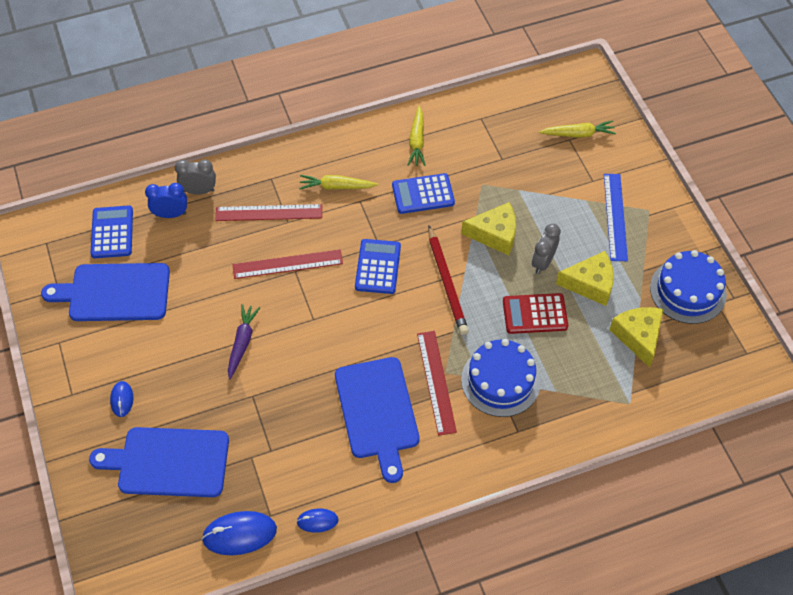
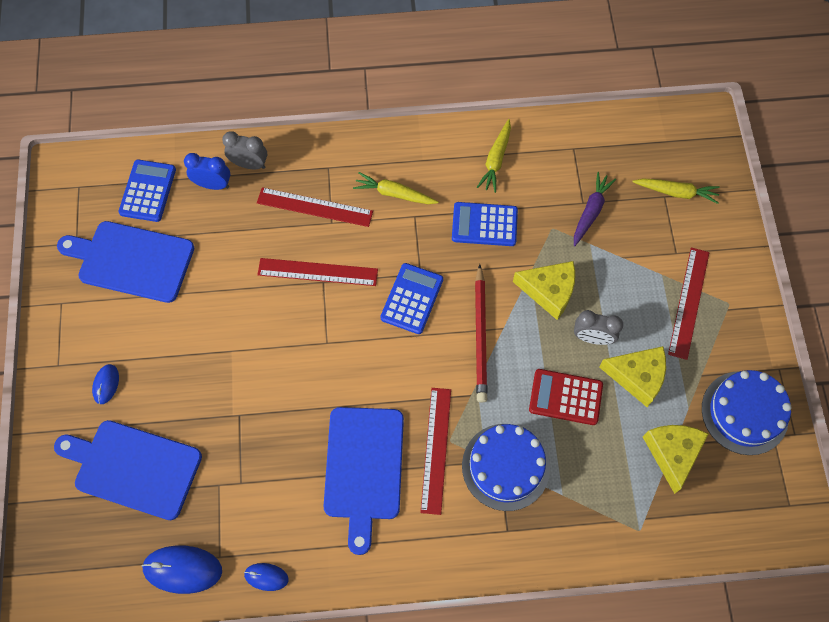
camera: 15 degrees right, 10 degrees up
(242, 343) = (245, 351): purple carrot -> purple carrot (591, 211)
(543, 262) = (592, 338): grey clock -> grey clock turned 120 degrees counterclockwise
(615, 216) = (689, 302): blue ruler -> red ruler

